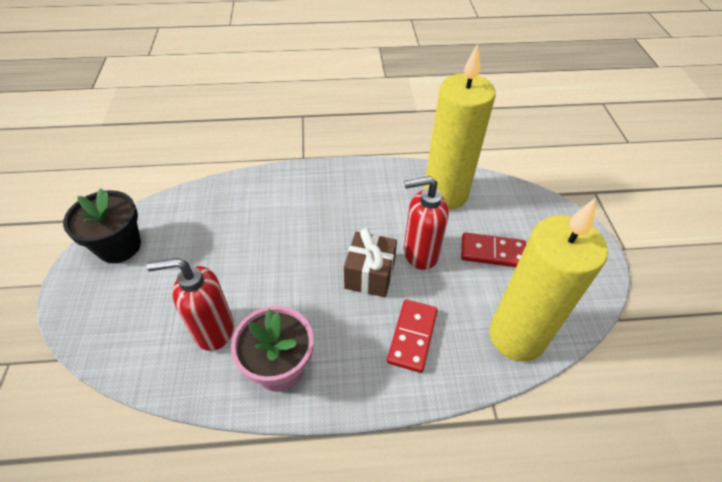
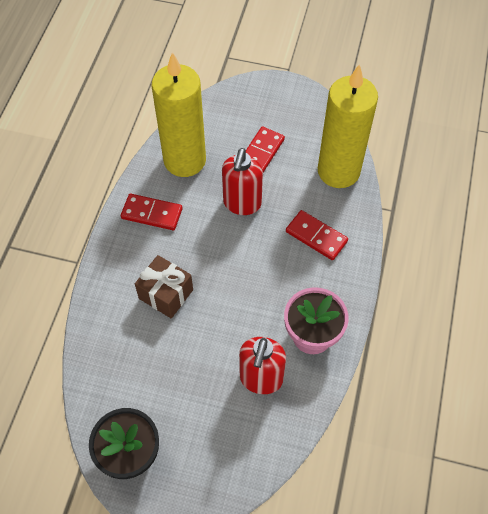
camera: 70 degrees left, 10 degrees up
(369, 275) = (249, 247): brown gift -> brown gift (166, 294)
(373, 188) = (152, 213): none -> red domino

